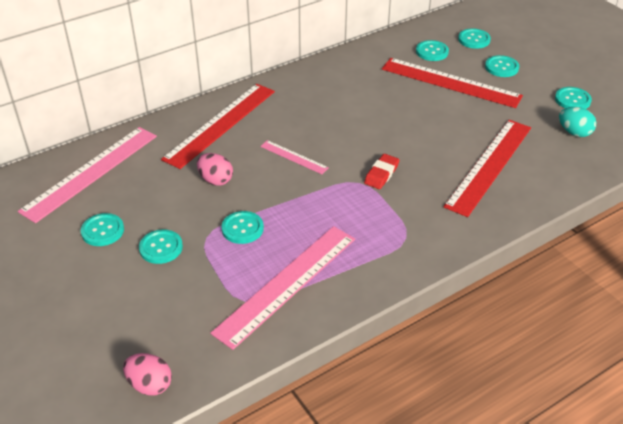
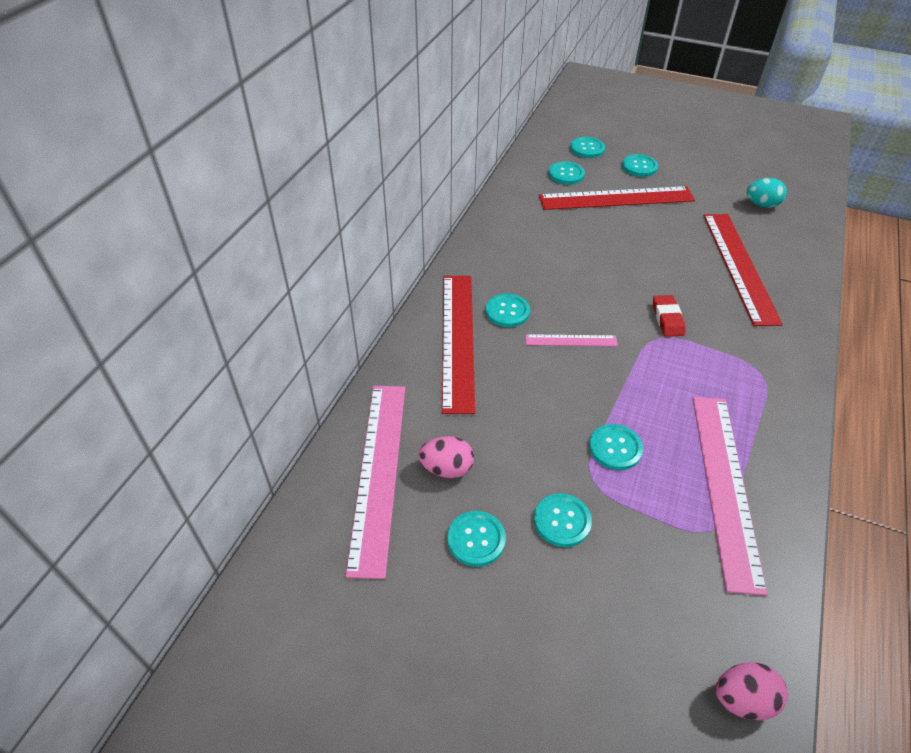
camera: 35 degrees left, 5 degrees up
(216, 180) = (526, 407): pink egg -> pink egg (447, 468)
(572, 100) = (725, 175): turquoise button -> turquoise button (507, 311)

